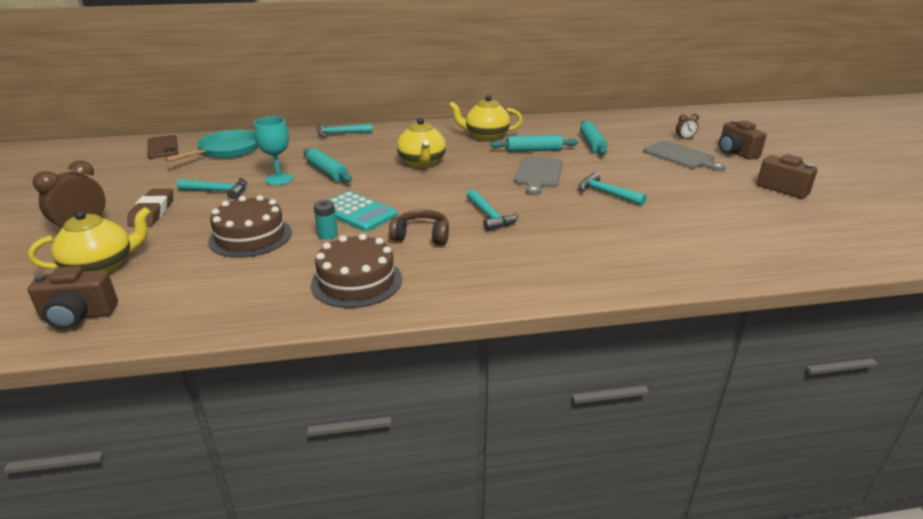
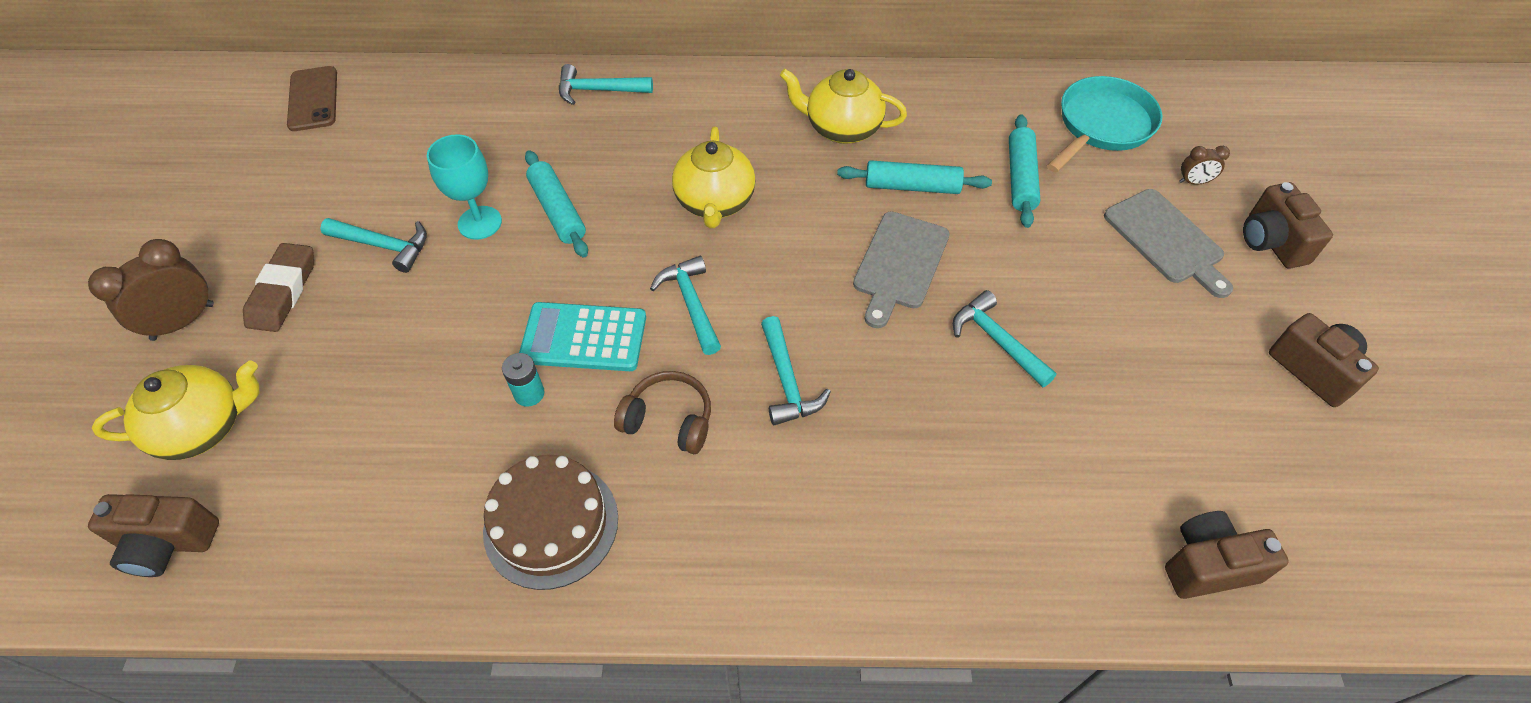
camera: 10 degrees right, 25 degrees up
(226, 151) = (410, 123): turquoise pan -> turquoise pan (1102, 125)
(250, 236) = (416, 381): brown cake -> none
(357, 212) = (584, 338): turquoise calculator -> turquoise calculator turned 135 degrees clockwise
(420, 196) = (691, 304): none -> turquoise hammer
(770, 256) = (1208, 565): none -> brown camera

